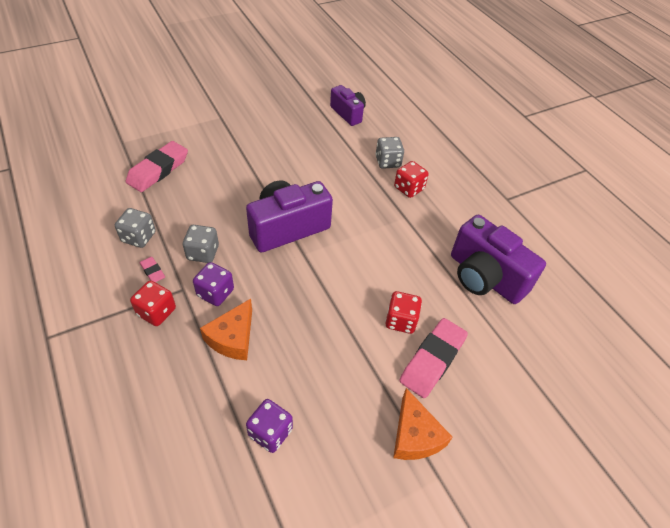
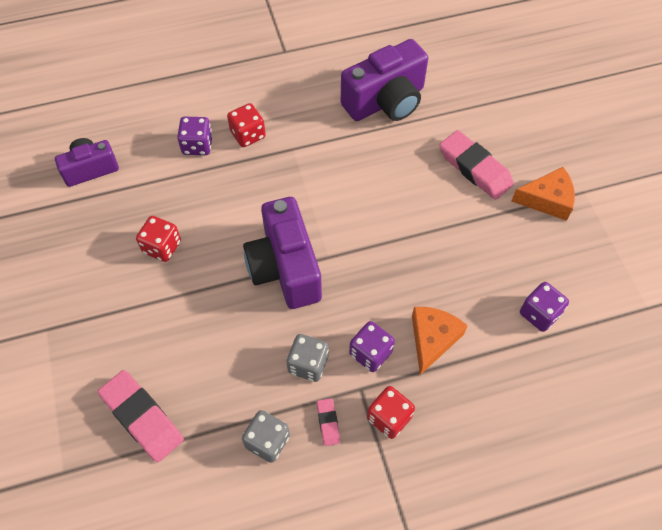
camera: 75 degrees left, 10 degrees up
(153, 271) = (328, 423): pink eraser -> pink eraser turned 75 degrees counterclockwise
(232, 338) = (432, 339): orange cheese -> orange cheese turned 105 degrees counterclockwise
(388, 162) = (197, 145): grey dice -> purple dice
(401, 320) = (428, 183): red dice -> red dice (162, 247)

